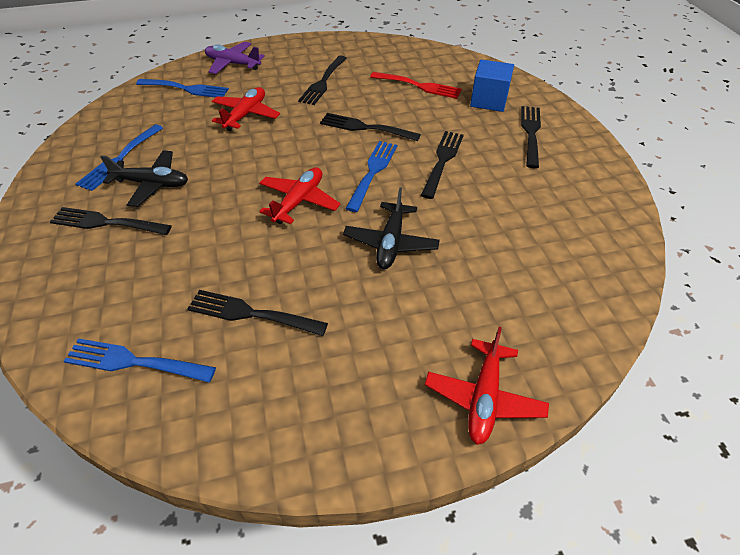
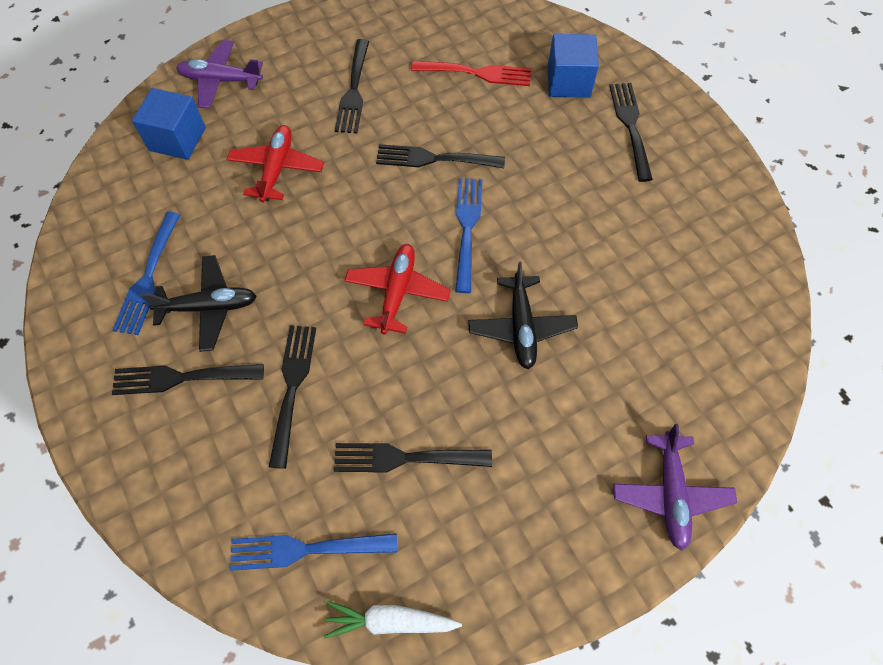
camera: 15 degrees left, 15 degrees up
(176, 438) = (390, 621): none -> white carrot
(186, 89) = (177, 139): blue fork -> blue cube
(442, 161) = (542, 193): black fork -> black fork (292, 387)
(484, 397) = (670, 493): red plane -> purple plane

